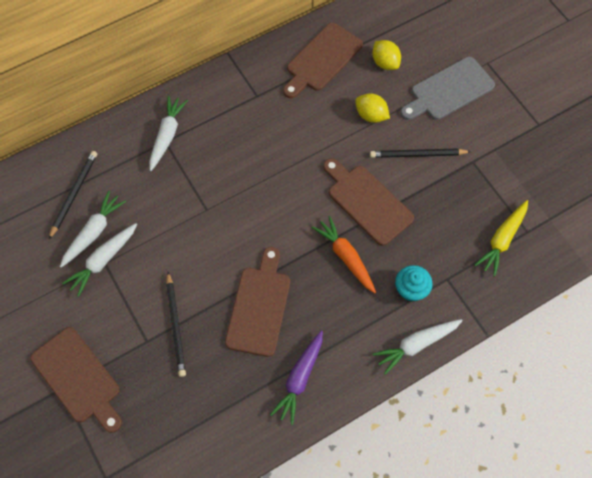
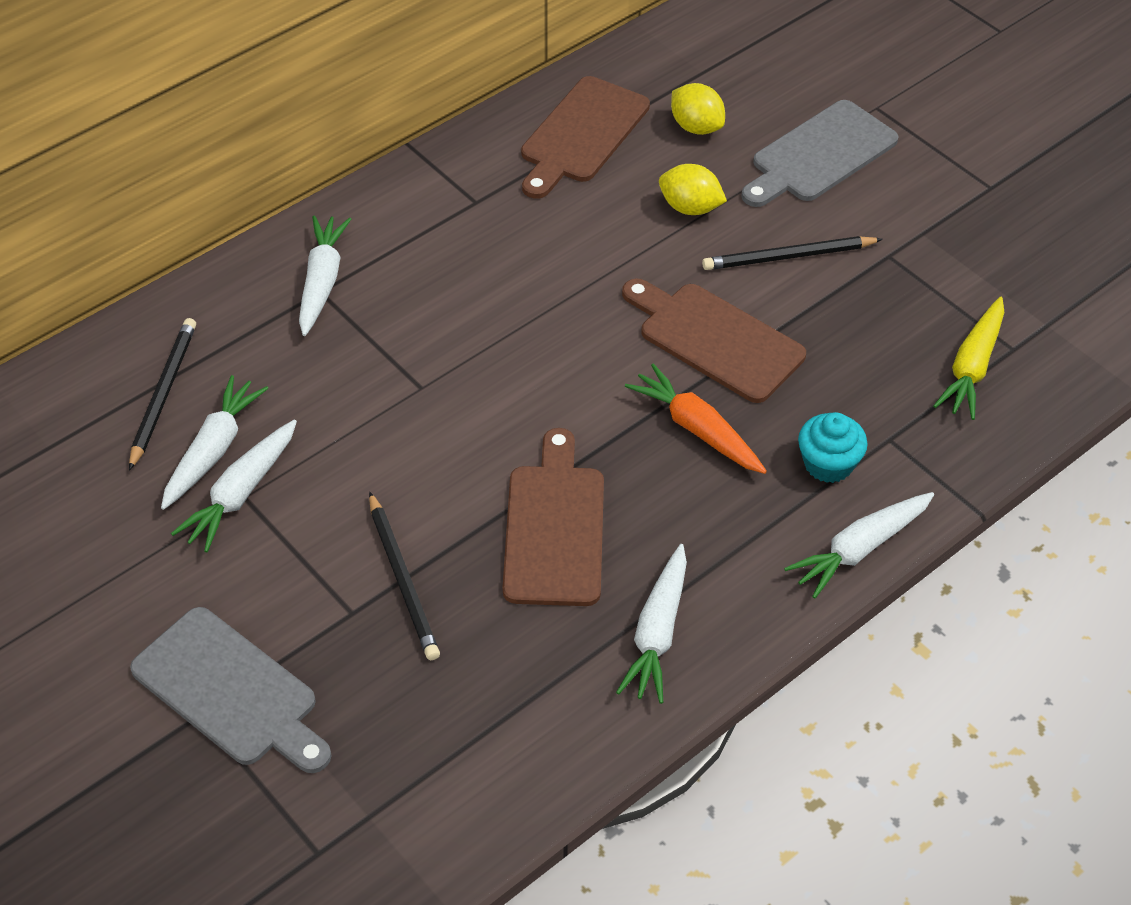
camera: 10 degrees left, 15 degrees down
(78, 378) = (230, 691): brown cutting board -> grey cutting board
(299, 379) = (657, 633): purple carrot -> white carrot

